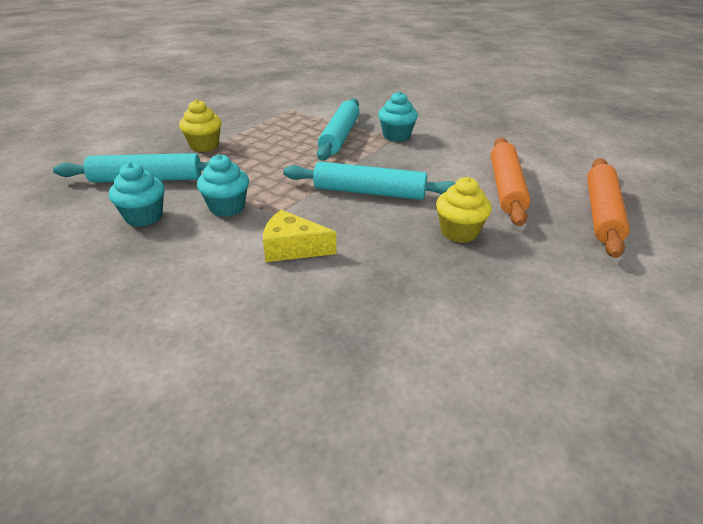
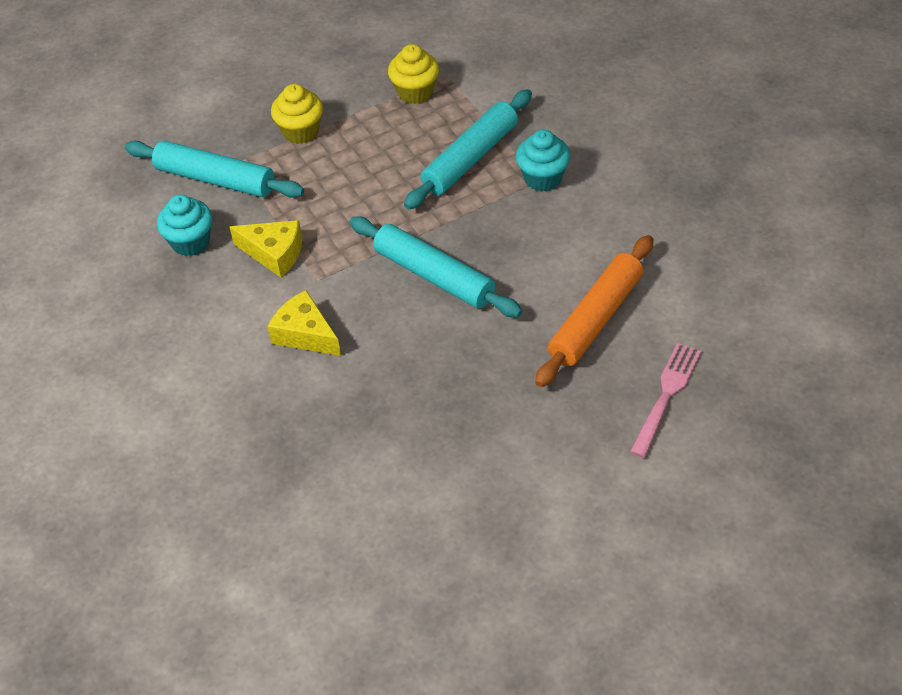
camera: 30 degrees right, 15 degrees up
(227, 207) = (274, 253): turquoise cupcake -> yellow cheese
(459, 232) = (482, 369): yellow cupcake -> yellow cupcake (415, 92)
(601, 213) = (666, 395): orange rolling pin -> pink fork

